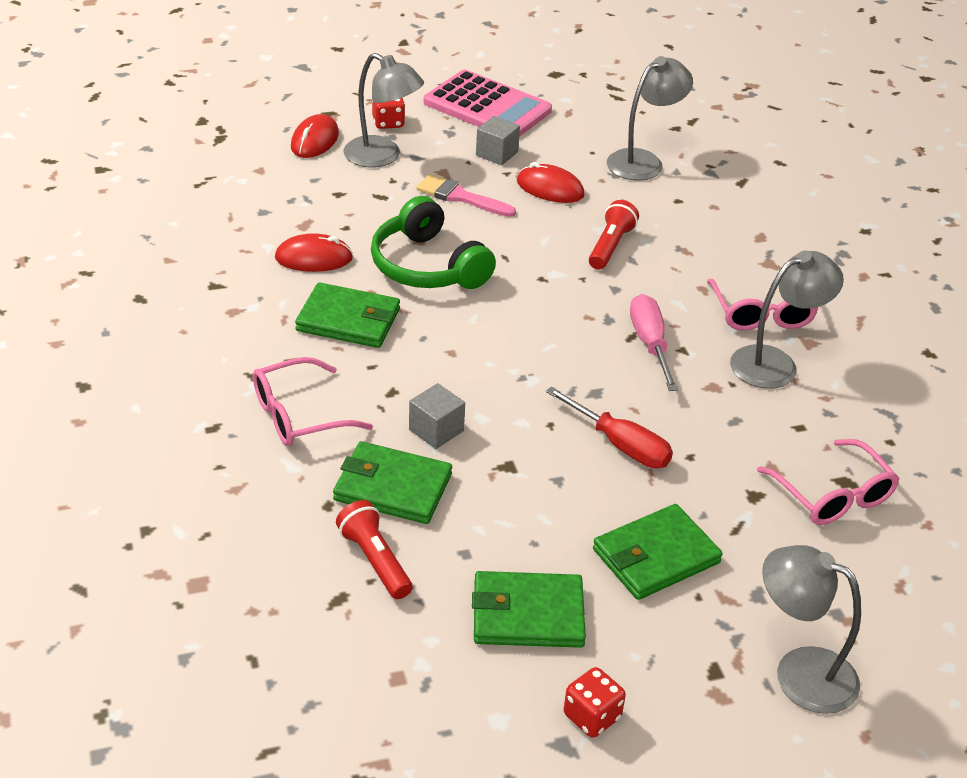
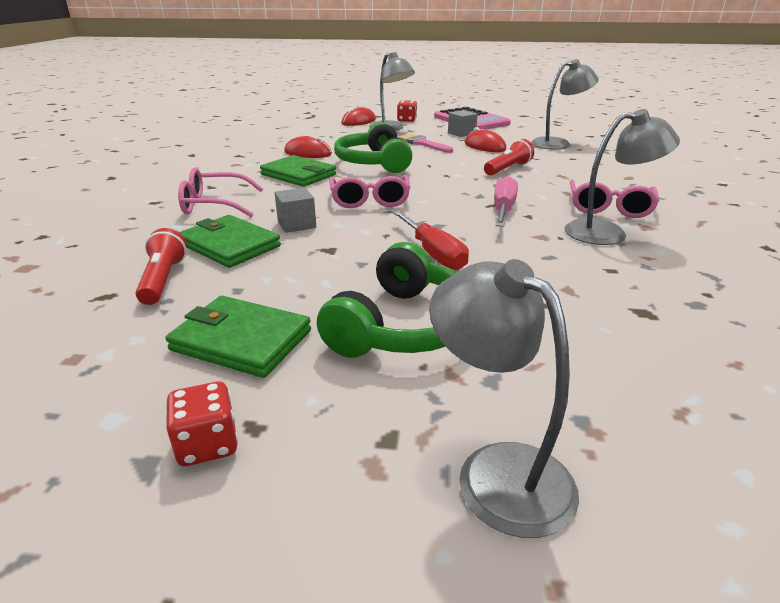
camera: 25 degrees right, 10 degrees down
(656, 556) = (404, 326): green wallet -> green headphones
(833, 495) = (625, 319): pink glasses -> pink glasses (370, 200)

